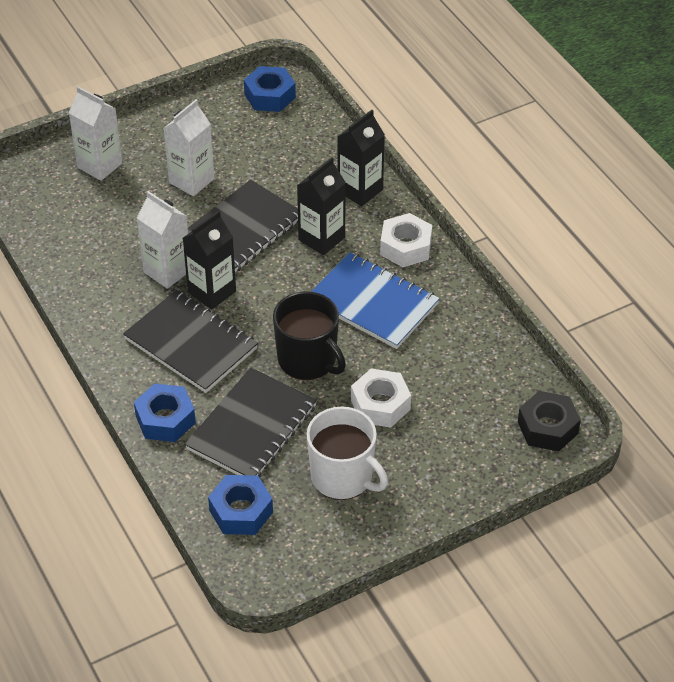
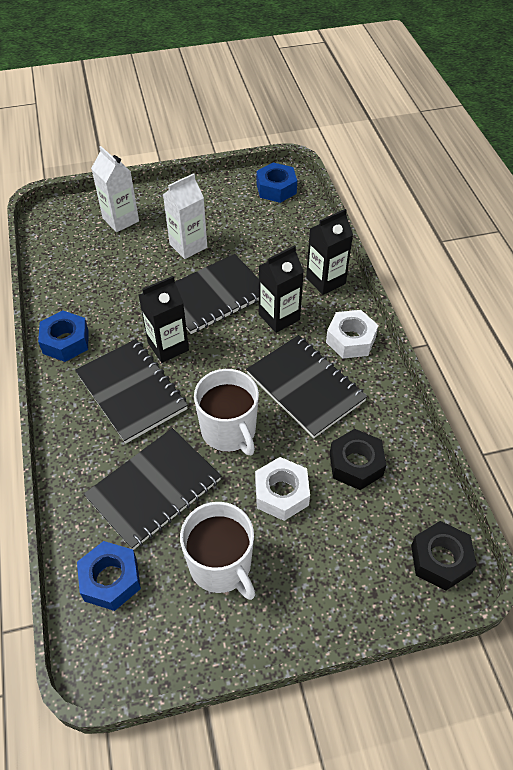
camera: 15 degrees right, 5 degrees up
(165, 419) = (80, 461): blue nut -> blue nut (66, 341)
(167, 271) = (138, 320): white carton -> none
(308, 360) = (229, 431): black mug -> white mug
(373, 303) = (305, 387): blue notebook -> black notebook
(445, 364) = (356, 464): none -> black nut

